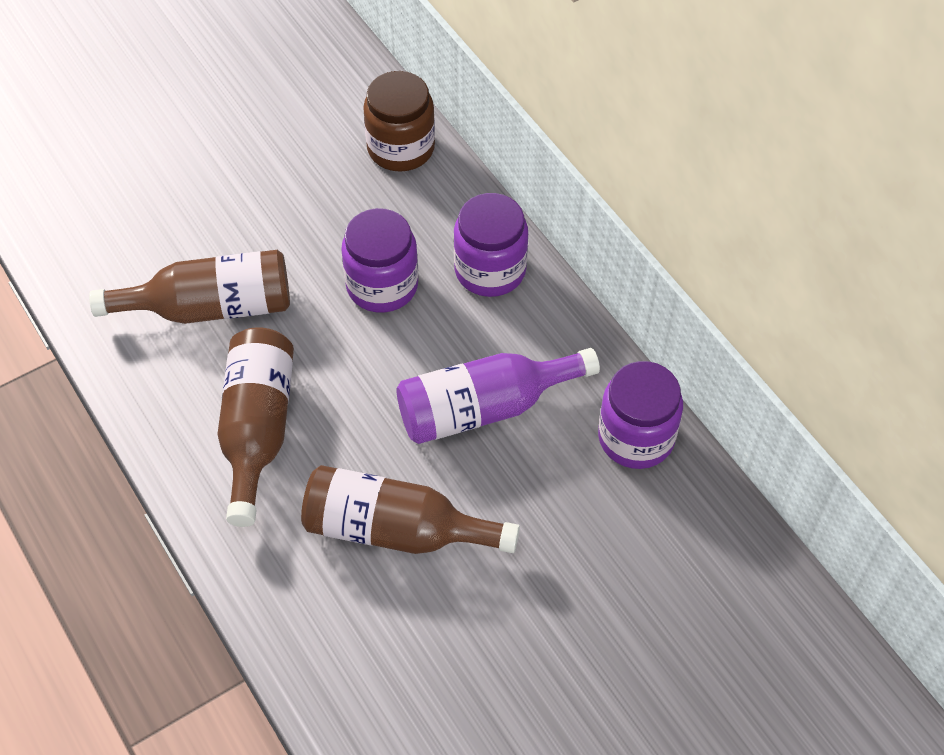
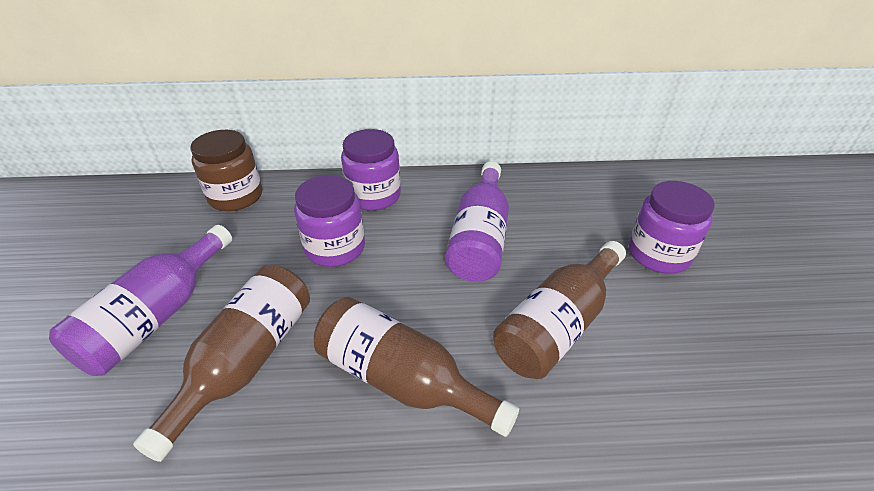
camera: 60 degrees left, 15 degrees down
(214, 210) = (156, 317): none -> purple bottle
(636, 437) = (546, 187): purple jar -> purple jar (658, 254)

